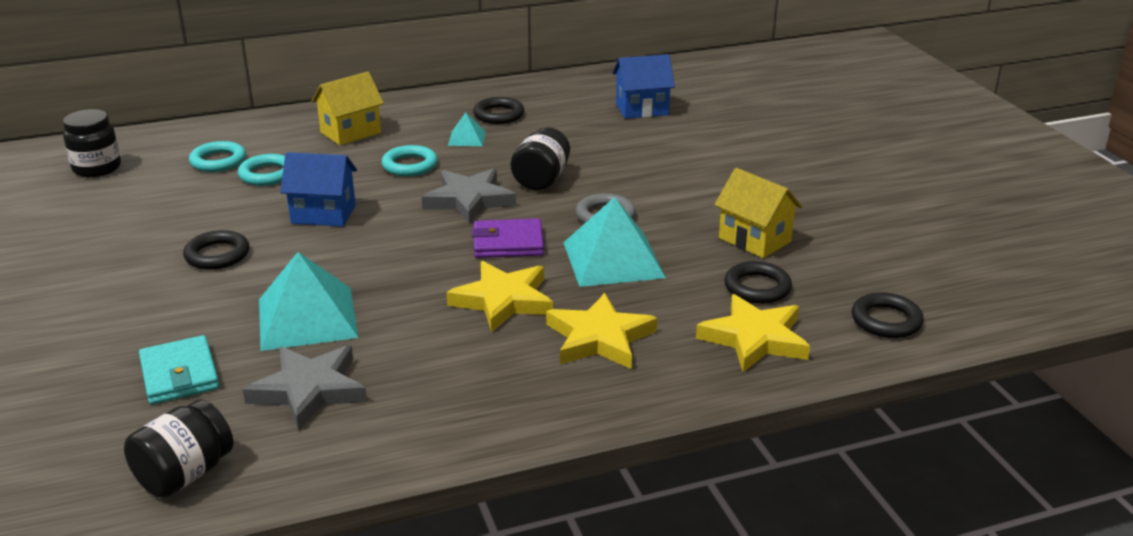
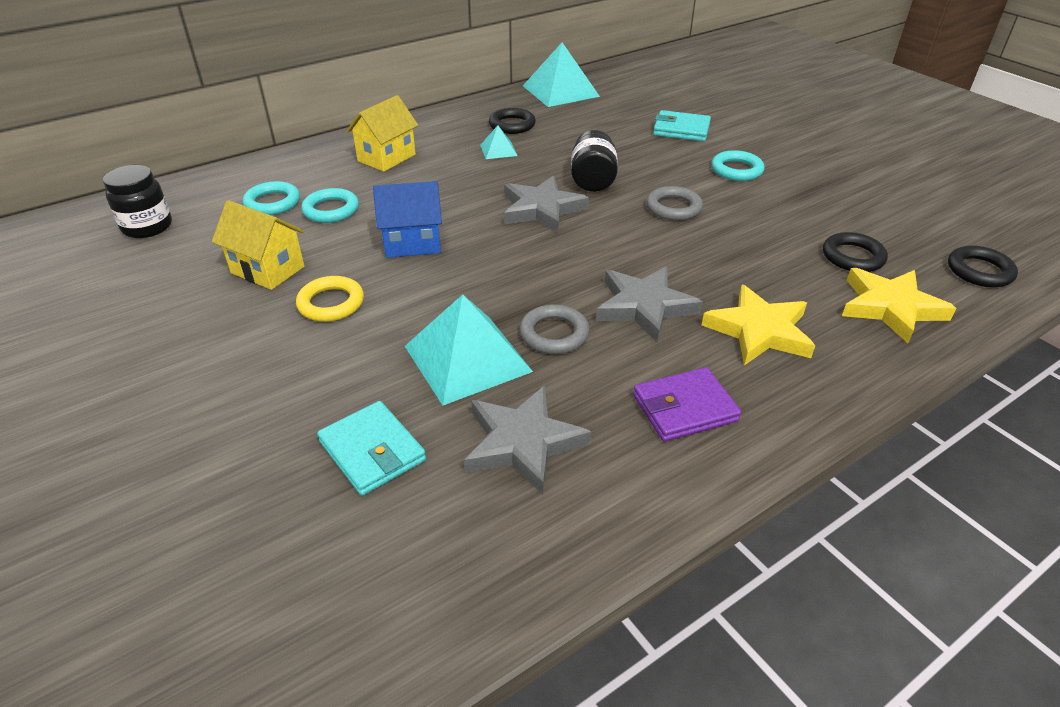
camera: 15 degrees left, 10 degrees up
(185, 474) = (453, 579): black jar -> none
(217, 255) = (331, 303): black ring -> yellow ring
(400, 310) = (554, 334): none -> grey ring
(410, 165) = (463, 183): turquoise ring -> turquoise ring (736, 170)
(503, 301) = (644, 307): yellow star -> grey star
(508, 243) = (607, 247): purple wallet -> purple wallet (684, 408)
(613, 259) = (711, 249): turquoise pyramid -> turquoise pyramid (560, 91)
(642, 109) = (631, 106): blue house -> none
(677, 140) = (681, 130): none -> turquoise wallet
(754, 240) = (814, 212): yellow house -> yellow house (268, 270)

